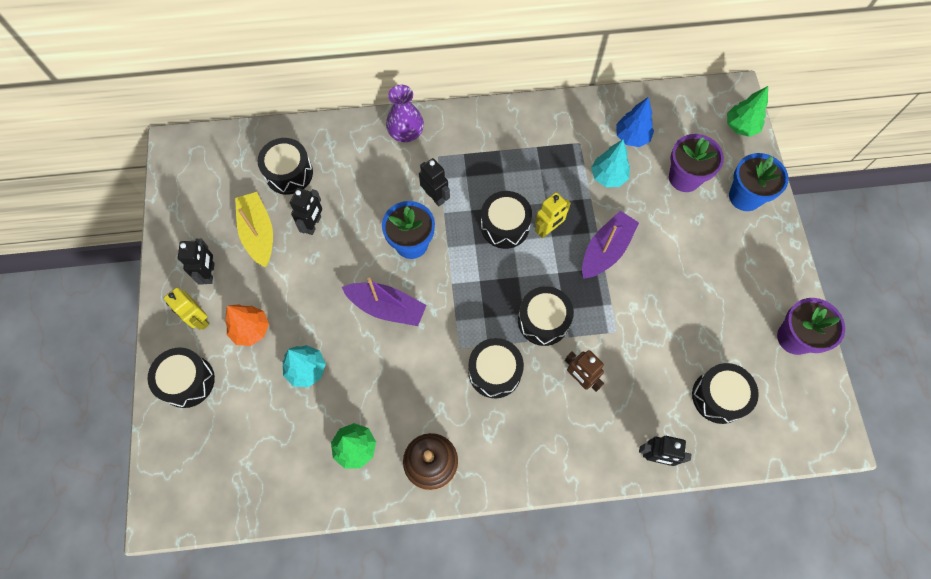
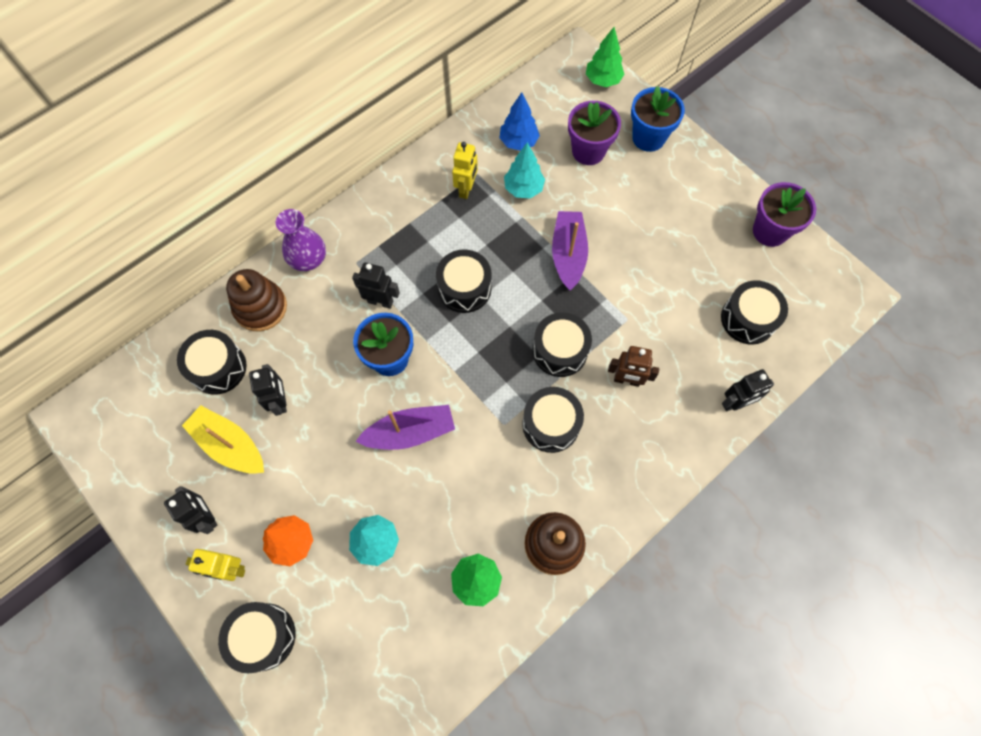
camera: 35 degrees left, 0 degrees up
(347, 148) = (260, 307): none -> brown stacking toy
(548, 229) = (505, 267): yellow robot -> yellow robot (466, 189)

